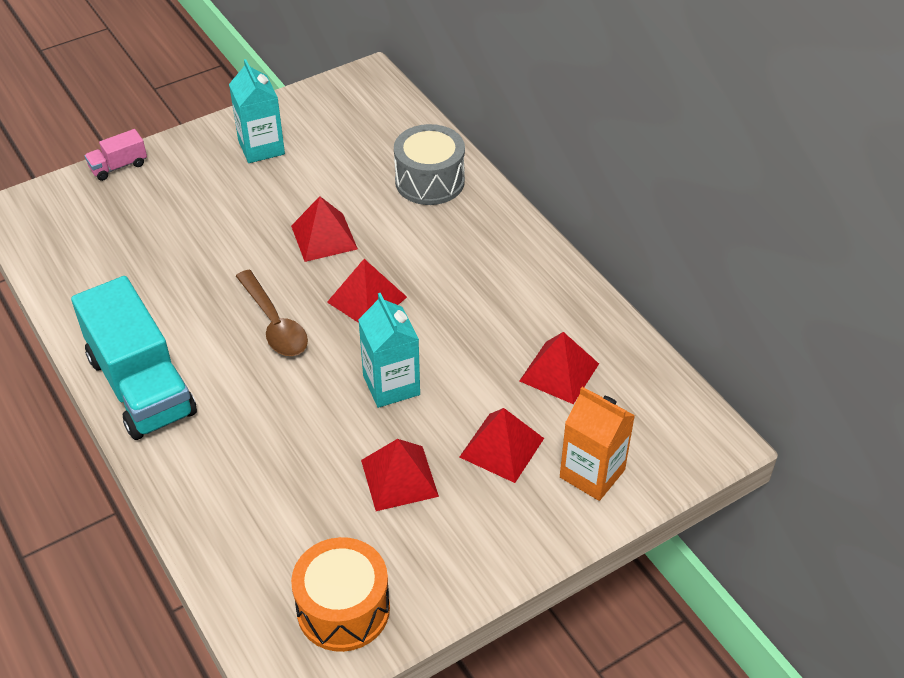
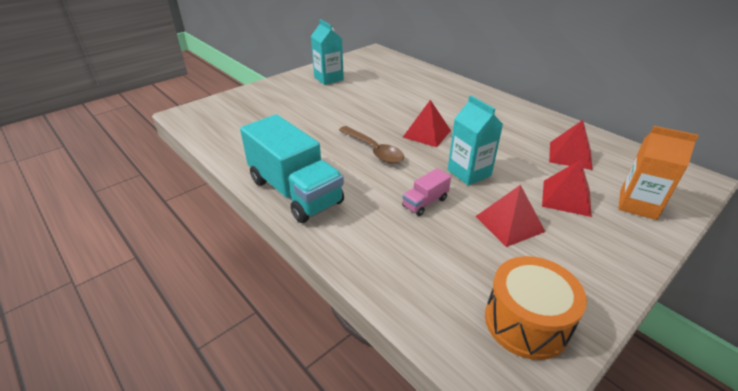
camera: 10 degrees left, 10 degrees down
(118, 166) = (246, 92): pink truck -> pink truck (425, 202)
(324, 237) = (384, 110): red pyramid -> none
(429, 181) = (432, 83): grey drum -> none

